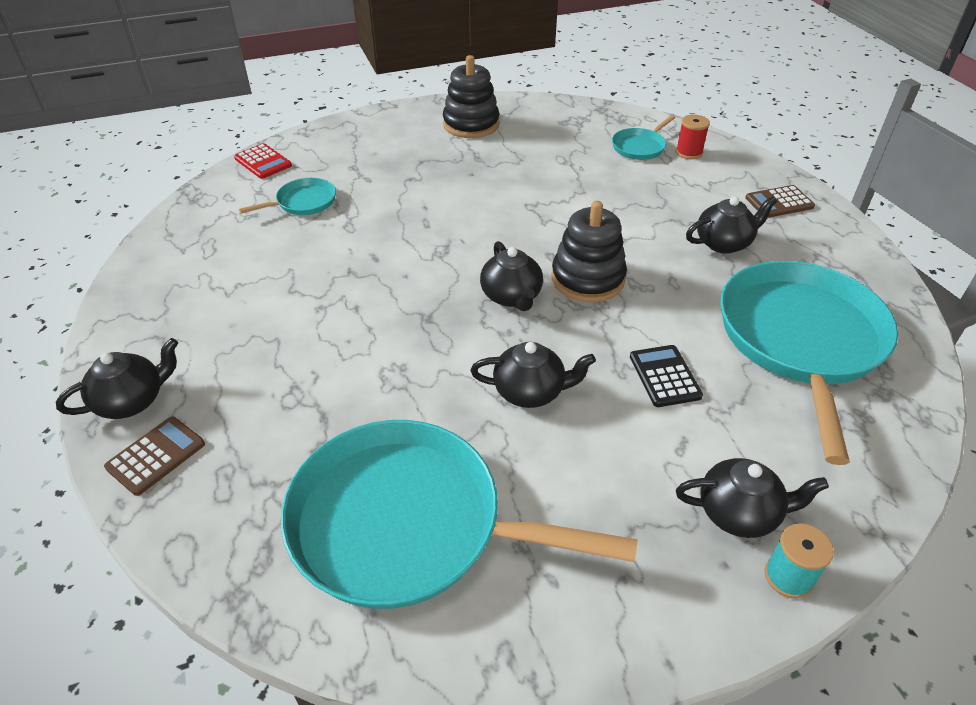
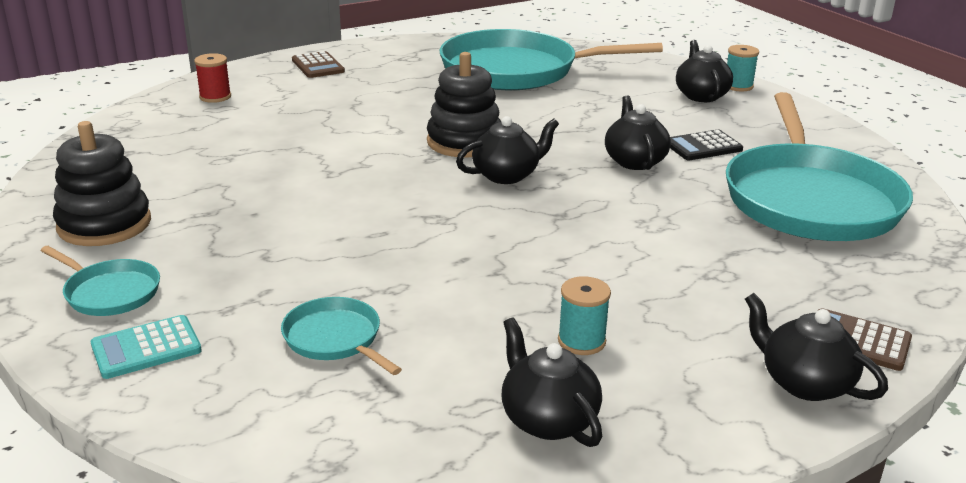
camera: 100 degrees left, 15 degrees down
(245, 299) = (581, 341): none -> turquoise spool
(263, 162) = (197, 411): red calculator -> none
(327, 146) = (146, 348): none -> turquoise calculator
(640, 147) = (197, 119): turquoise pan -> turquoise pan (110, 292)
(664, 376) = (584, 113): black calculator -> black calculator (703, 146)
(724, 243) = (390, 88): black teapot -> black teapot (548, 419)

